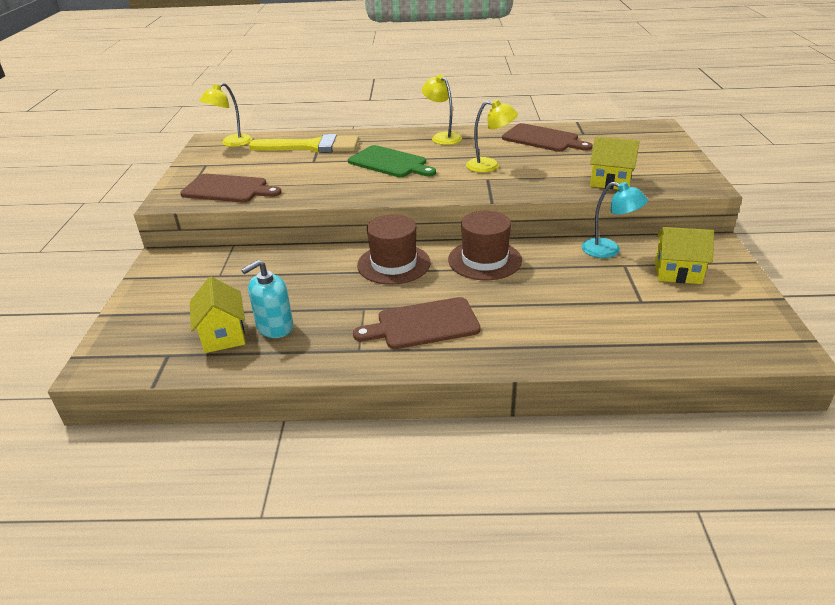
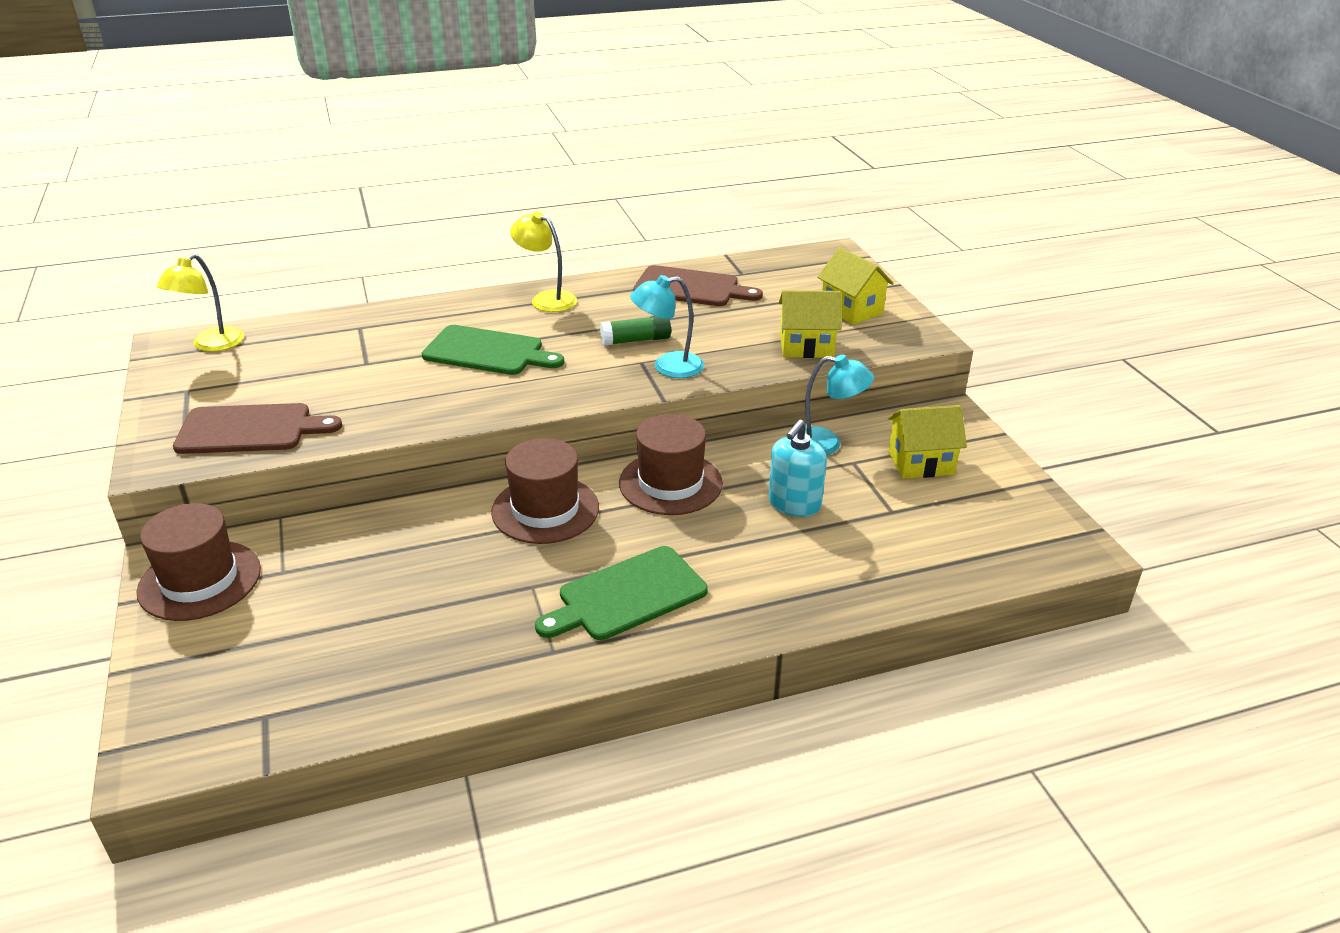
camera: 20 degrees left, 0 degrees up
(172, 272) = (200, 580): none -> brown hat
(223, 335) = (339, 668): yellow house -> yellow house (851, 310)
(275, 327) = (413, 640): turquoise soap dispenser -> turquoise soap dispenser (794, 504)
(312, 147) = (351, 337): yellow brush -> none
(423, 324) = (627, 595): brown cutting board -> green cutting board
(490, 166) = (636, 340): yellow lamp -> green glue stick
(504, 183) = (668, 367): none -> turquoise lamp

